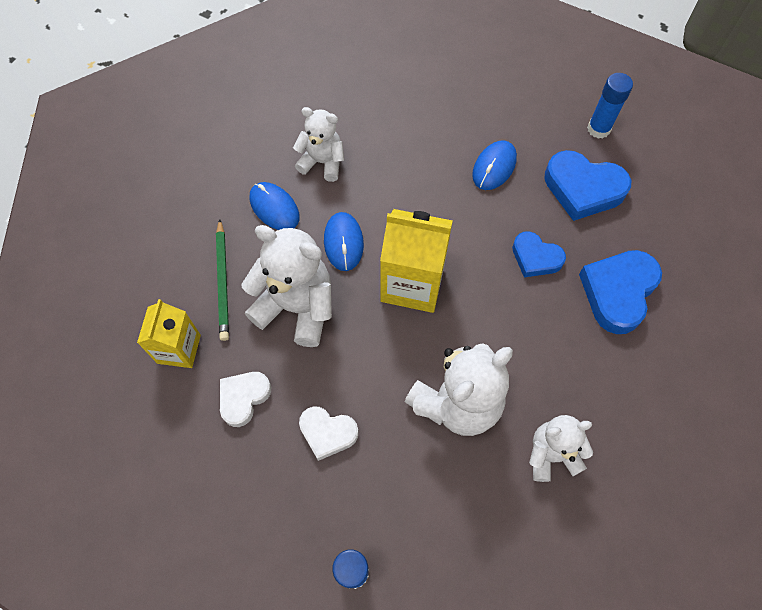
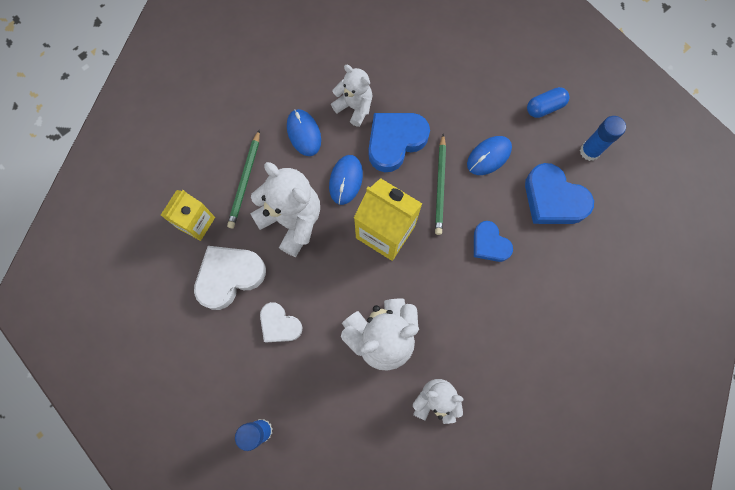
camera: 20 degrees right, 10 degrees up
(243, 398) = (229, 276): white heart -> white heart, size x1.61
(454, 215) = (440, 186): none -> green pencil
(531, 100) = (544, 107): none -> blue capsule
(618, 292) = (542, 295): blue heart -> blue heart (395, 142)

